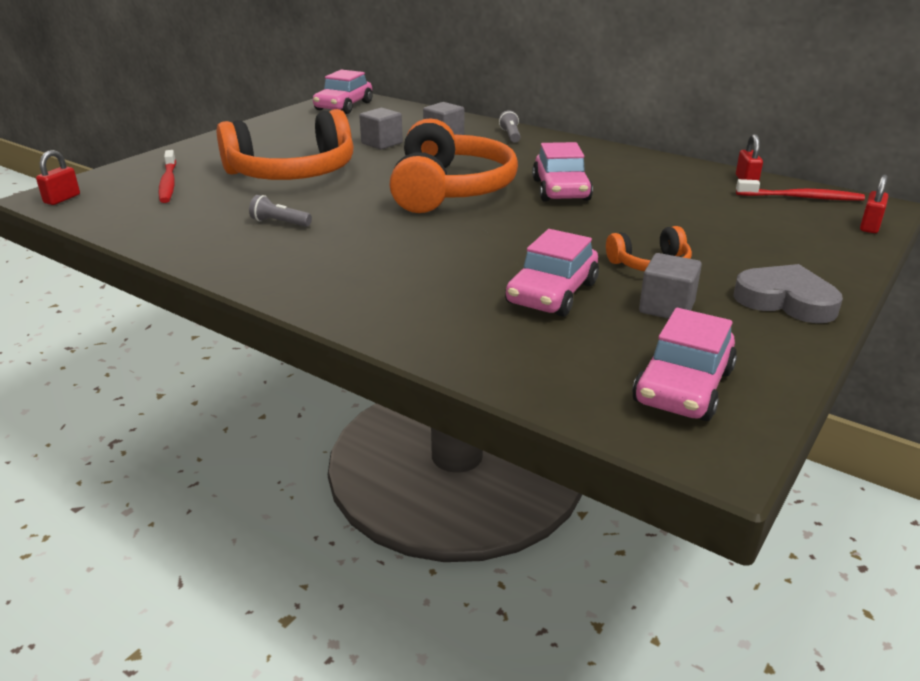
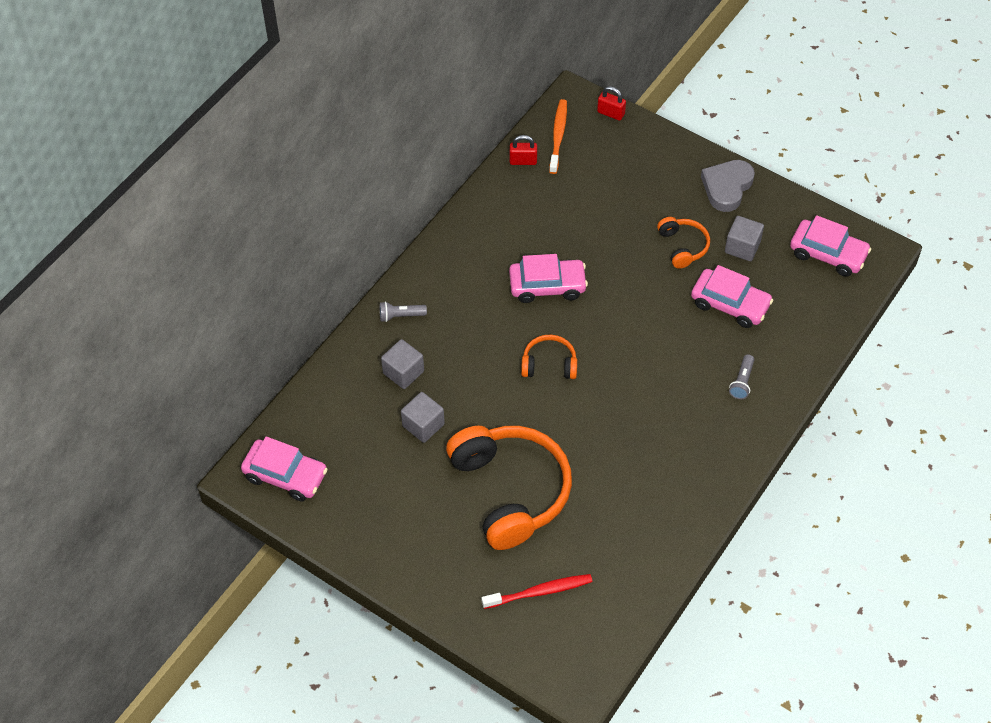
camera: 90 degrees left, 25 degrees up
(62, 199) = (583, 671): red padlock -> none
(279, 223) = (627, 481): grey flashlight -> grey flashlight (742, 382)
(449, 189) = (549, 364): orange headphones -> orange headphones, size x0.47
(801, 197) = (558, 136): red toothbrush -> orange toothbrush

